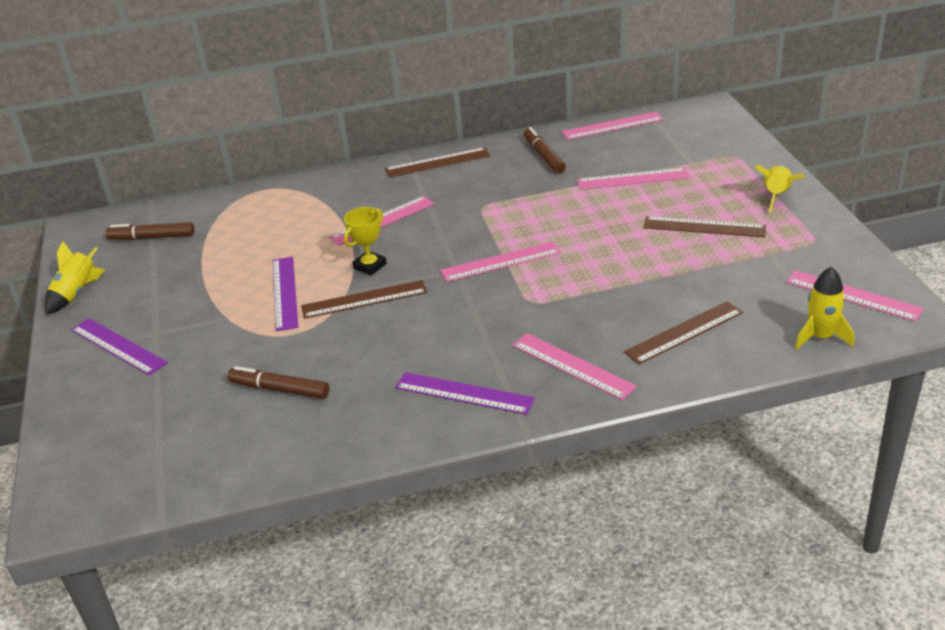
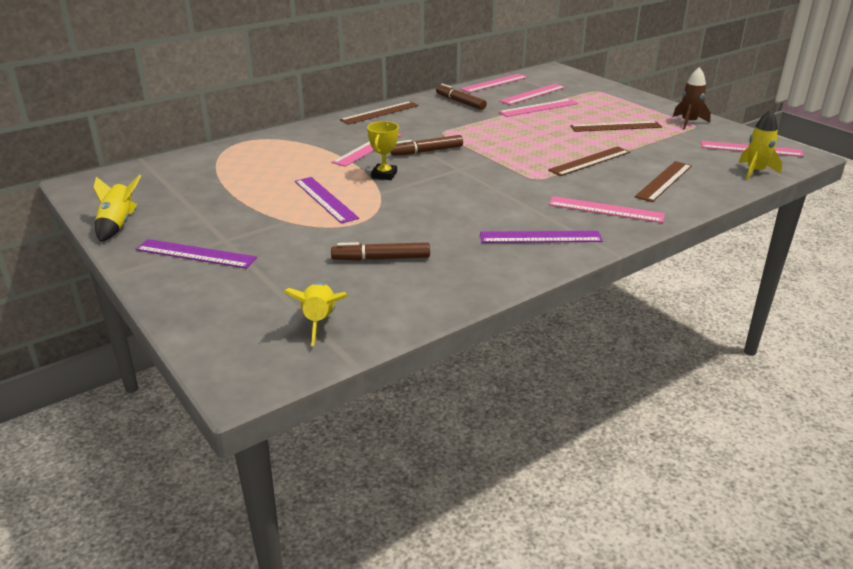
camera: 25 degrees left, 5 degrees down
(152, 237) = (163, 180): brown marker -> brown marker (427, 151)
(364, 299) = (400, 194): brown ruler -> brown ruler (590, 161)
(501, 262) = (488, 160): pink ruler -> pink ruler (533, 94)
(776, 196) = (646, 107): yellow rocket -> yellow rocket (319, 321)
(810, 233) = (688, 122): none -> brown rocket

